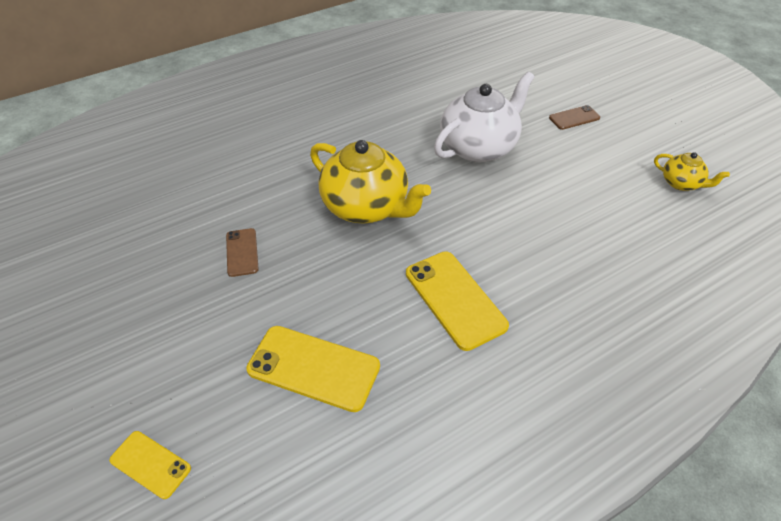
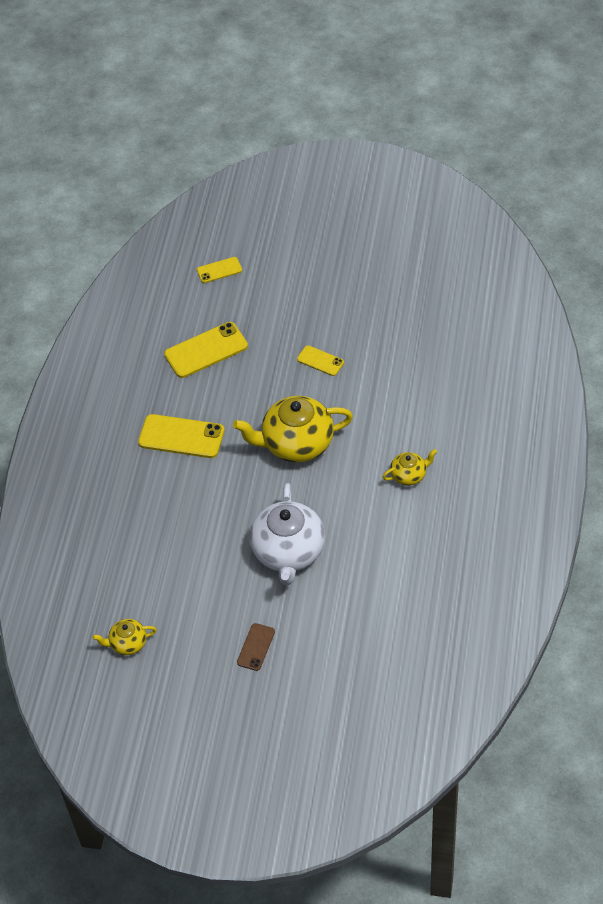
camera: 135 degrees right, 5 degrees up
(242, 252) = (320, 361): brown phone -> yellow phone
(326, 125) = (409, 475): none -> yellow teapot

